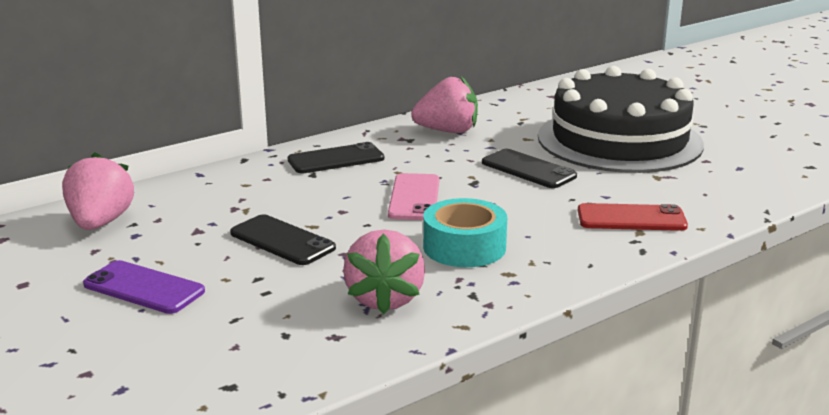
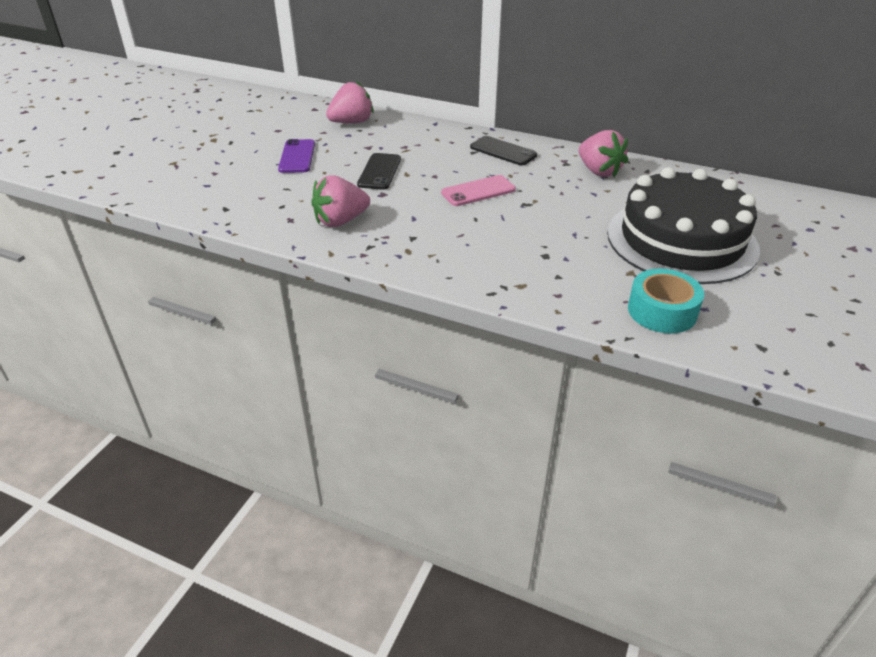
camera: 60 degrees right, 15 degrees up
(464, 247) = (427, 227): turquoise tape -> turquoise tape (662, 311)
(528, 169) = (573, 217): black phone -> none
(631, 218) = (539, 277): red phone -> none

